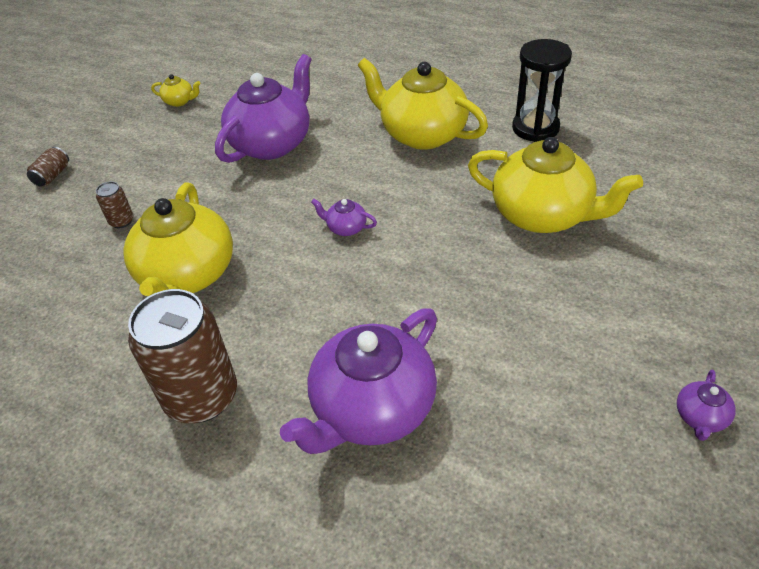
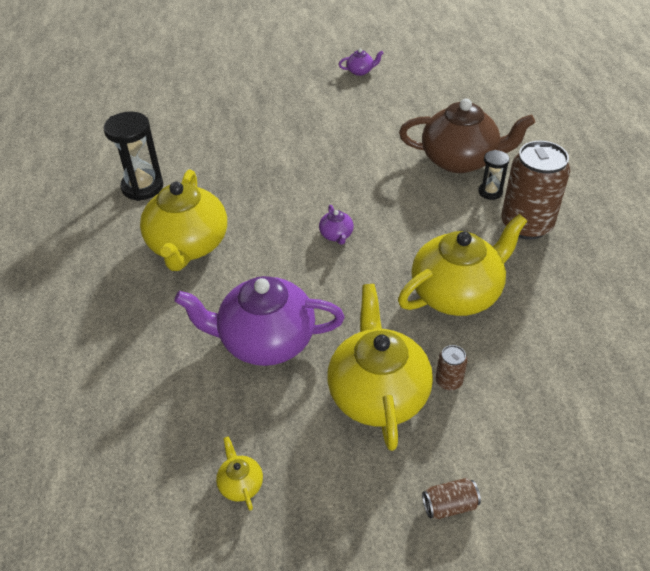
camera: 125 degrees left, 0 degrees up
(285, 399) = (490, 192): none -> black hourglass
(371, 409) = (460, 160): purple teapot -> brown teapot
(543, 215) = (250, 152): yellow teapot -> yellow teapot (377, 393)

